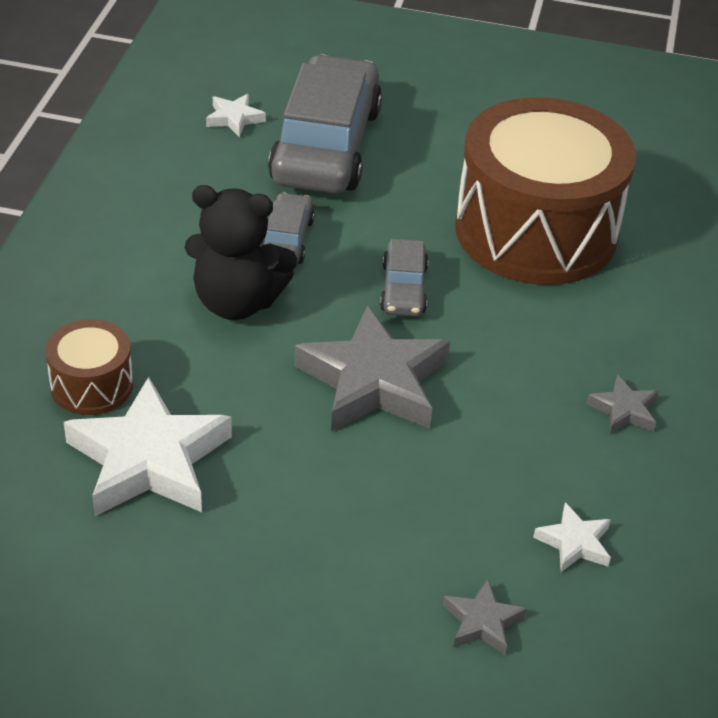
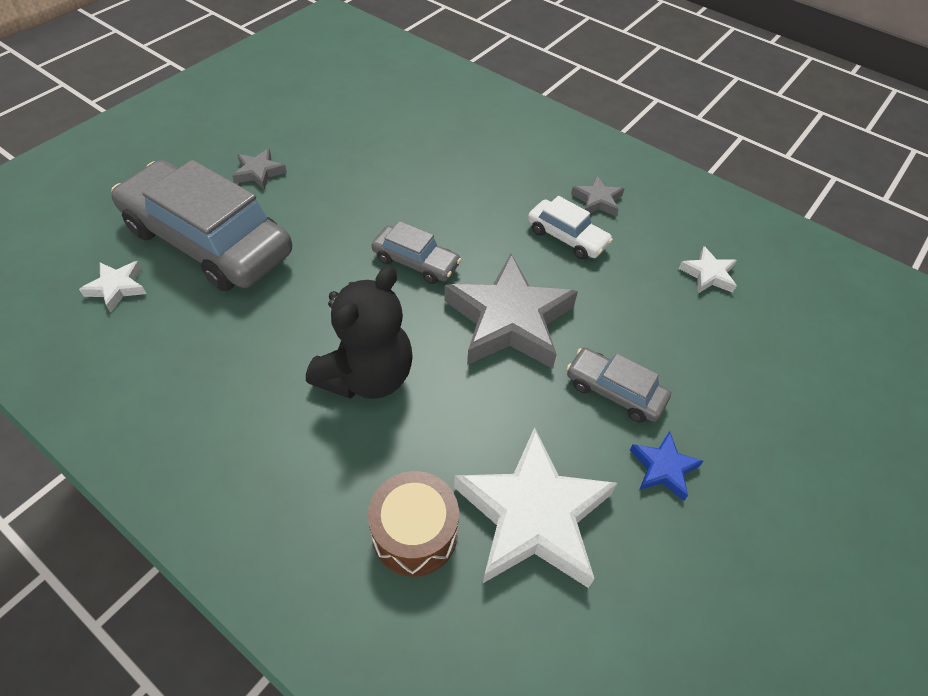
camera: 65 degrees left, 10 degrees up
(256, 548) = (663, 468): none -> blue star
(287, 240) = (310, 312): grey car -> grey car (614, 391)
(482, 622) = (768, 352): grey star -> grey star (259, 172)
(535, 231) = (398, 167): brown drum -> none
(536, 397) = (567, 237): none -> white car

